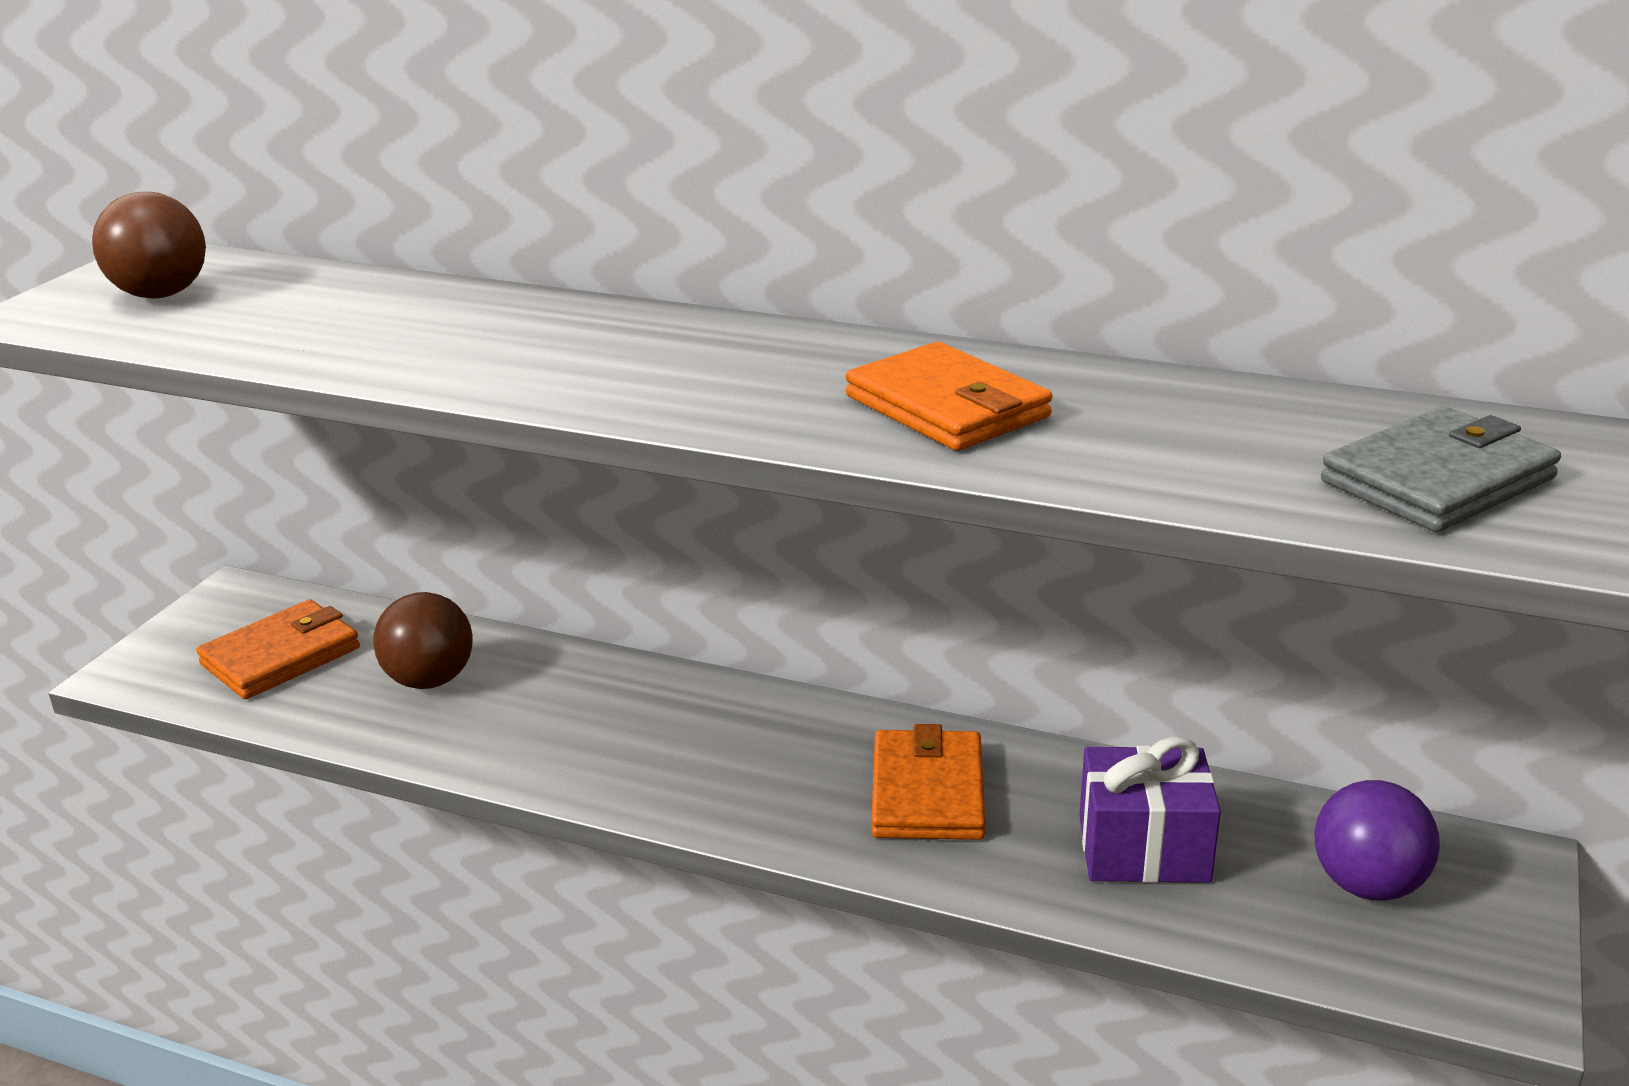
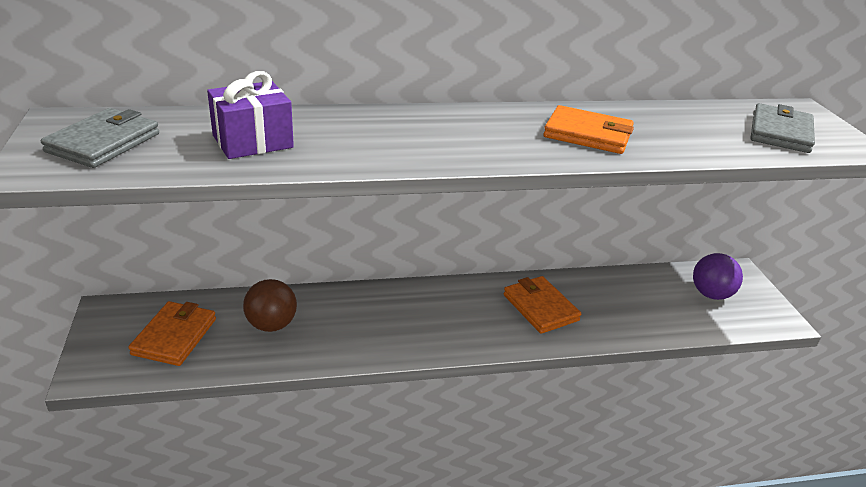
camera: 35 degrees left, 5 degrees up
(161, 295) = (103, 143): brown ball -> grey wallet
(1143, 849) = (634, 305): purple gift -> purple gift (252, 141)

